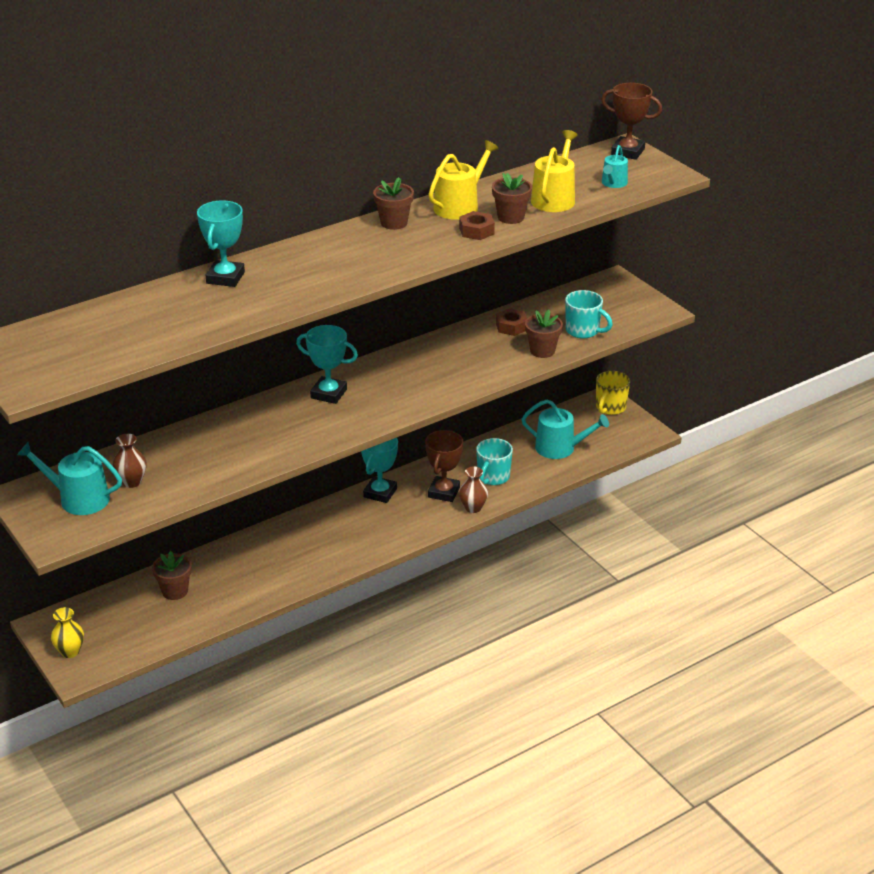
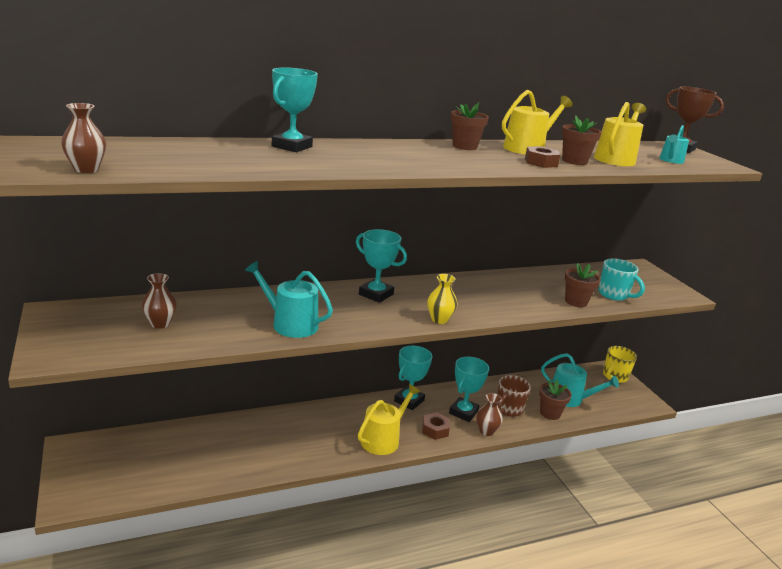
camera: 10 degrees right, 10 degrees down
(70, 651) = (75, 478): yellow vase -> yellow vase (439, 319)
(75, 370) = (86, 169): none -> brown vase
(78, 499) = (101, 327): turquoise watering can -> turquoise watering can (290, 324)
(175, 591) = (199, 443): brown flower pot -> brown flower pot (550, 413)
(365, 542) = (383, 439): none -> yellow watering can
(444, 492) = (463, 412): brown trophy -> turquoise trophy
(493, 477) = (508, 409): turquoise mug -> brown mug
(511, 327) = (550, 280): brown nut -> brown nut (435, 430)

